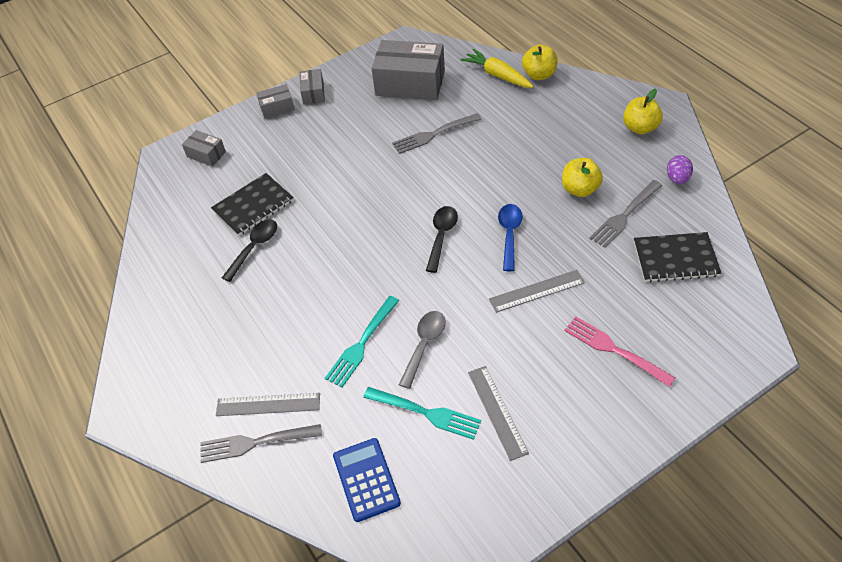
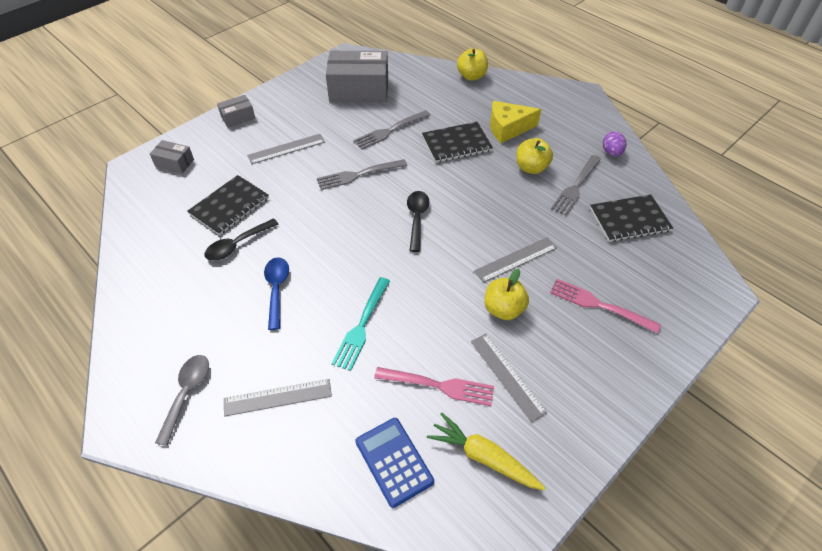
camera: 15 degrees left, 0 degrees up
(254, 247) = (237, 245): black spoon -> black spoon turned 150 degrees counterclockwise
(256, 442) = (272, 438): grey fork -> grey fork (359, 174)
(313, 93) = (270, 102): grey box -> none
(321, 147) = (286, 149): none -> grey ruler
(424, 345) = (423, 320): grey spoon -> grey spoon (187, 393)
(425, 413) = (438, 386): turquoise fork -> pink fork
(497, 75) = (435, 78): yellow carrot -> yellow carrot (483, 457)
(503, 155) = (456, 144): none -> black notebook
(509, 234) = (478, 211): blue spoon -> blue spoon (276, 289)
(565, 141) = (508, 128): none -> yellow cheese
(640, 128) = (568, 113): yellow apple -> yellow apple (503, 309)

